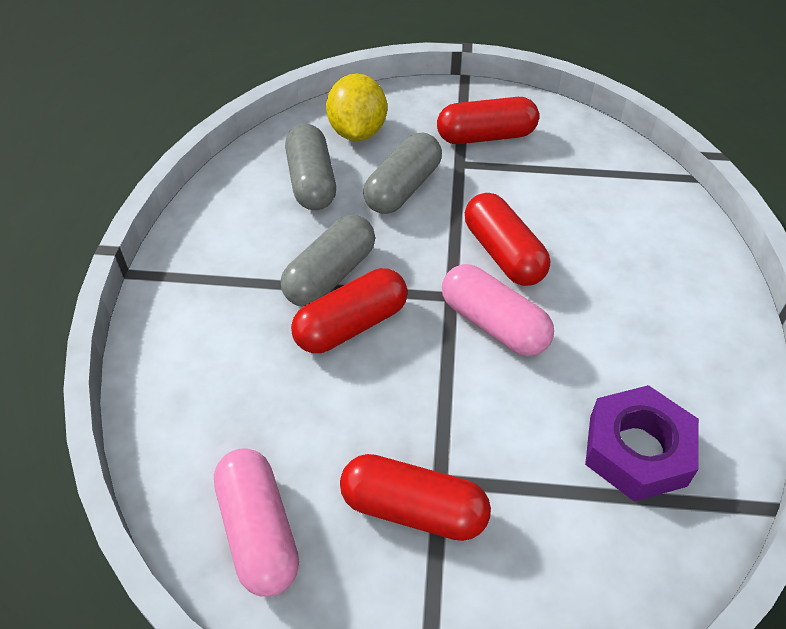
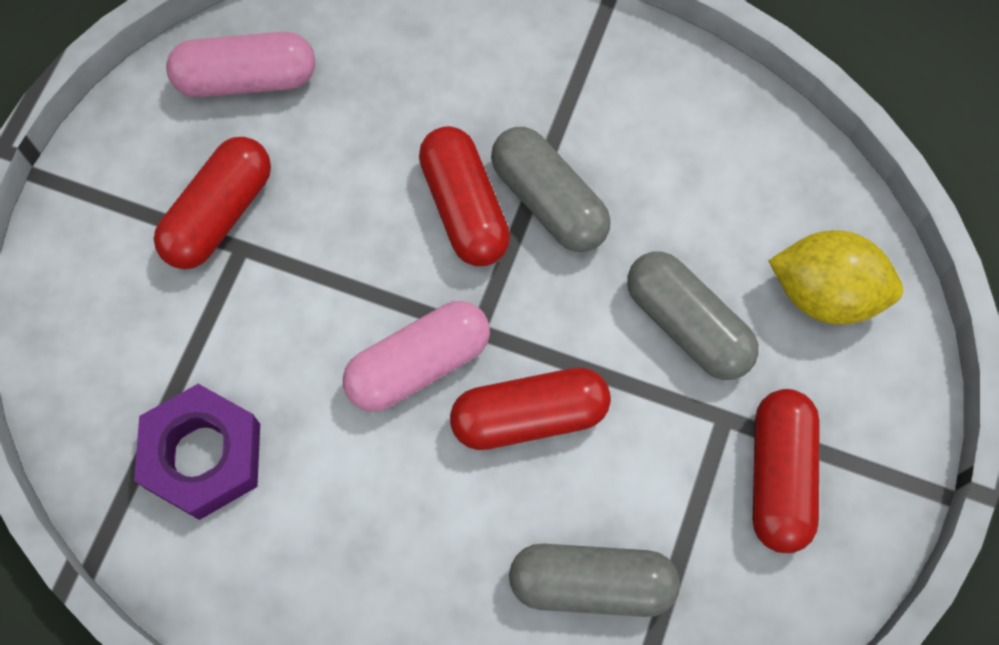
camera: 105 degrees right, 20 degrees up
(312, 182) = (727, 212): grey capsule -> grey capsule (591, 584)

